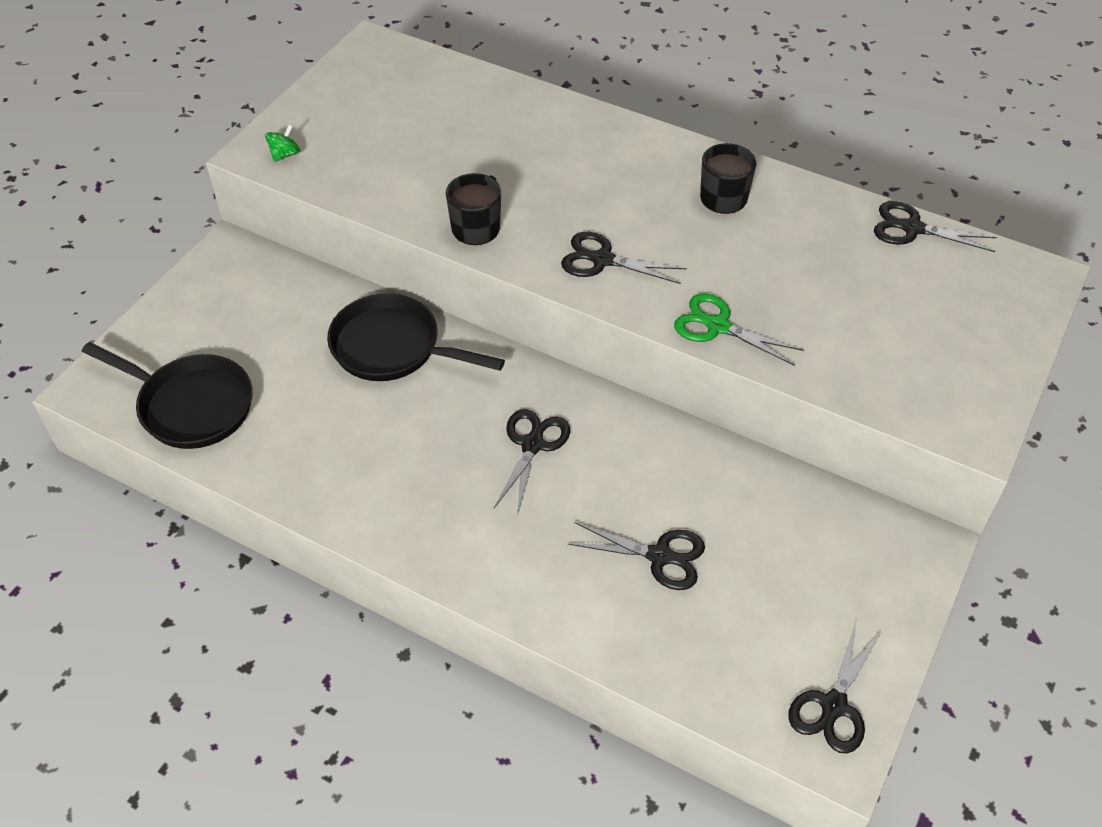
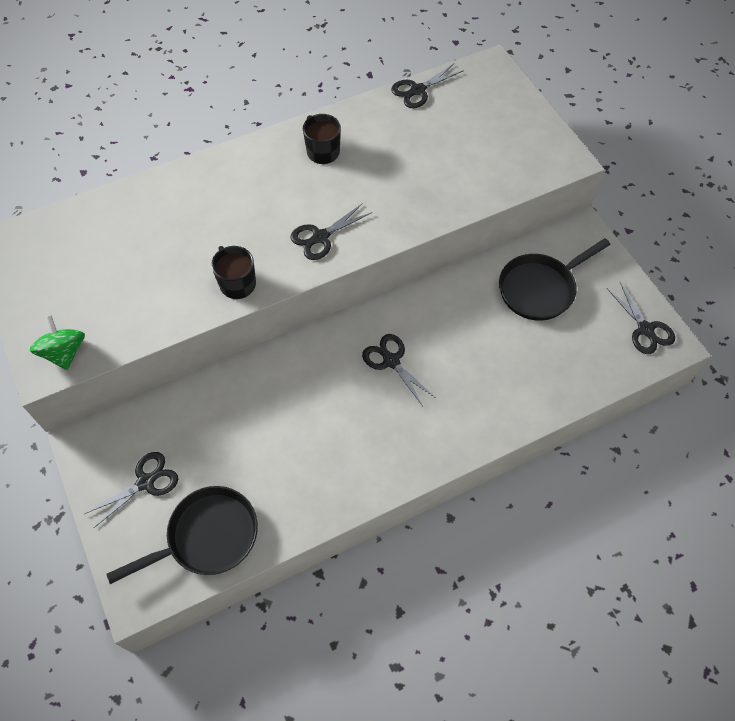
camera: 55 degrees left, 10 degrees up
(285, 155) = (64, 352): green spinning top -> green spinning top, size x1.68
(392, 347) = (257, 391): black pan -> black pan (540, 289)
(659, 556) = (510, 347): black scissors -> black scissors (145, 482)
(718, 326) = (416, 216): green scissors -> none

